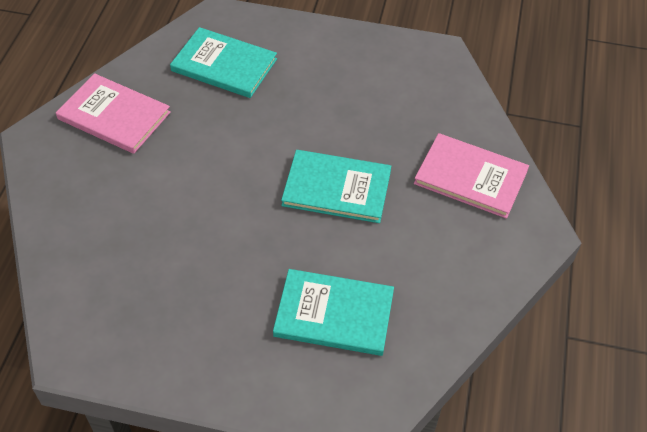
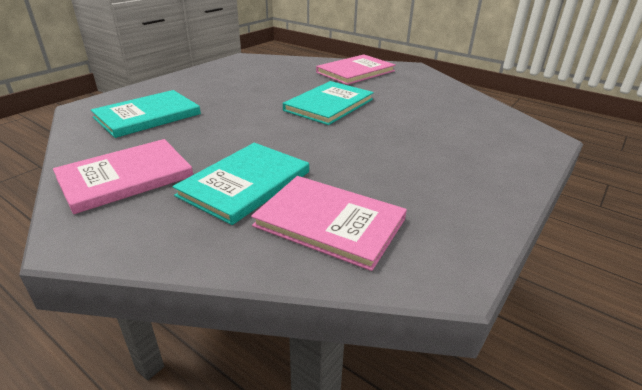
camera: 65 degrees left, 20 degrees down
(105, 265) = (329, 222): none -> pink book
(334, 314) = (447, 128): turquoise book -> turquoise book (245, 183)

